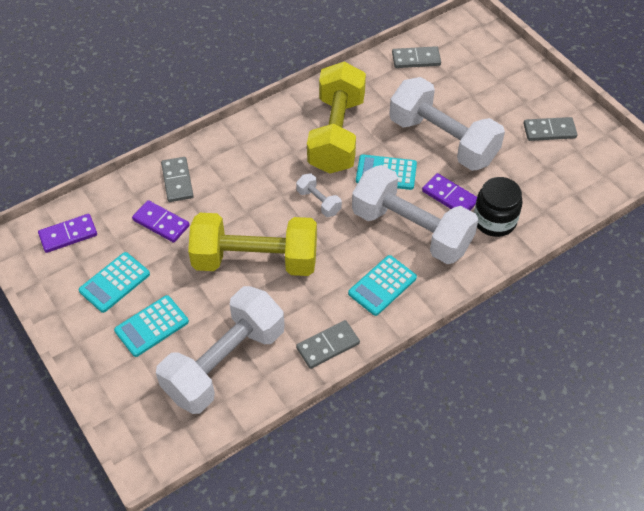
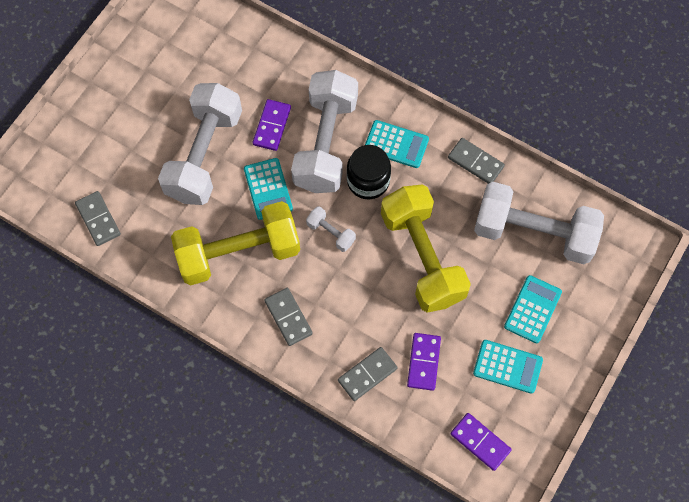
camera: 115 degrees left, 15 degrees up
(152, 326) = (532, 309): turquoise calculator -> turquoise calculator turned 90 degrees counterclockwise
(318, 202) = (331, 233): white dumbbell -> white dumbbell turned 75 degrees counterclockwise
(494, 220) = (283, 82): black jar -> black jar (368, 181)
(549, 131) = (152, 69): grey domino -> grey domino (288, 317)

